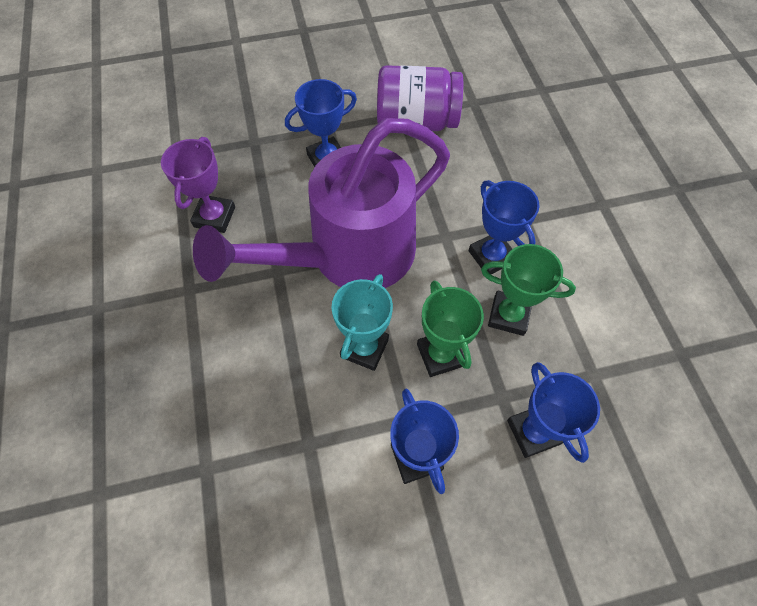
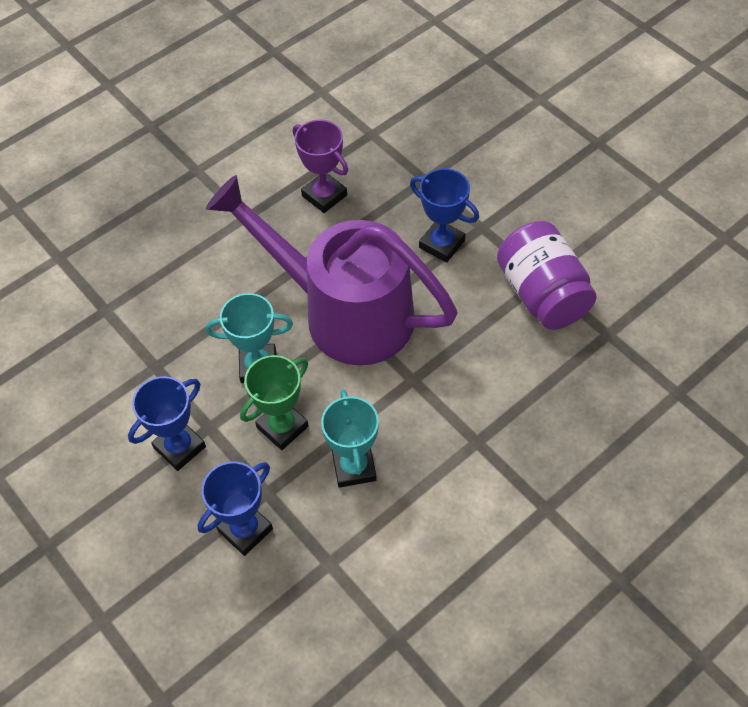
camera: 65 degrees right, 5 degrees down
(214, 217) = (324, 195): purple trophy -> purple trophy turned 60 degrees clockwise
(491, 256) = (413, 427): blue trophy -> none
(508, 315) = (354, 467): green trophy -> turquoise trophy

